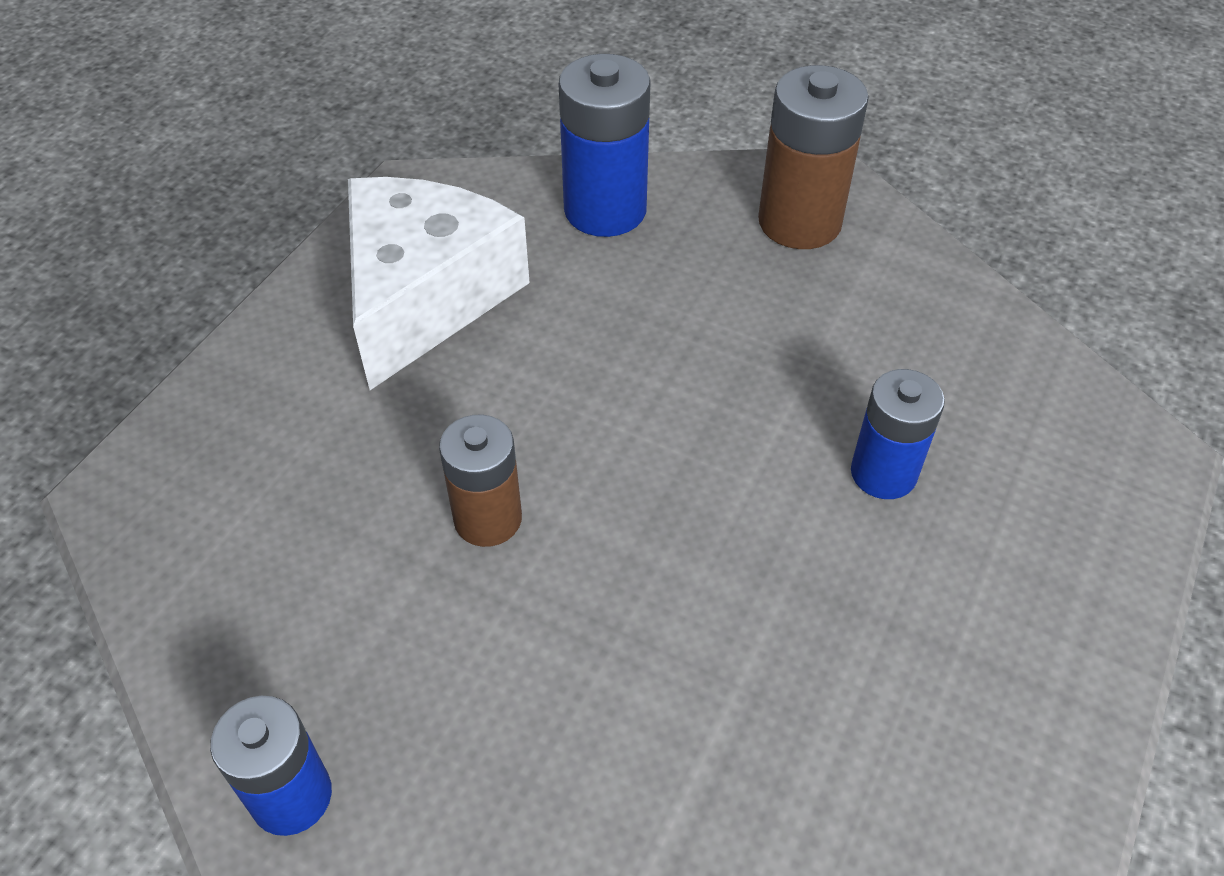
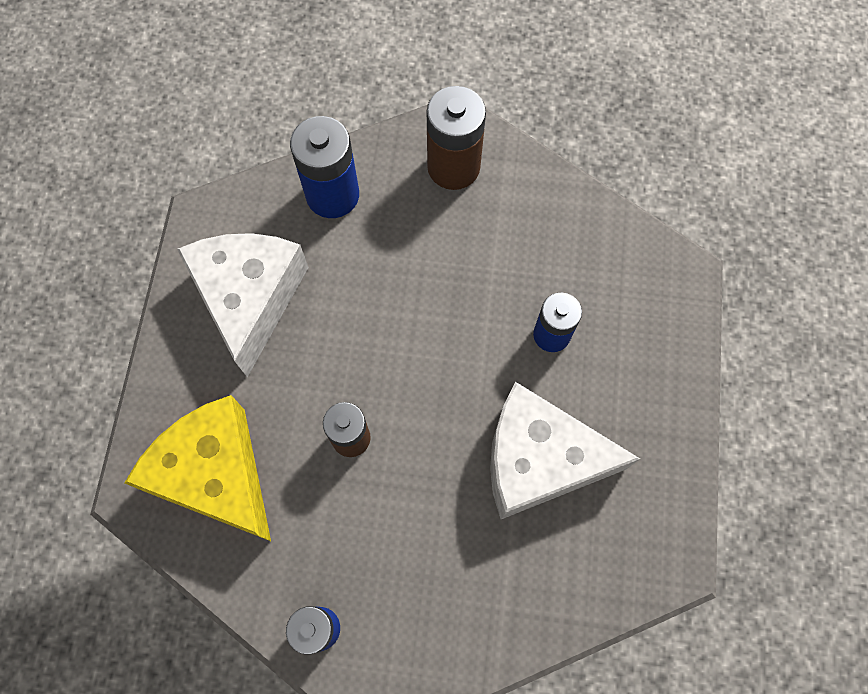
camera: 20 degrees left, 20 degrees up
(252, 504) = (216, 475): none -> yellow cheese
(798, 653) = (539, 460): none -> white cheese

